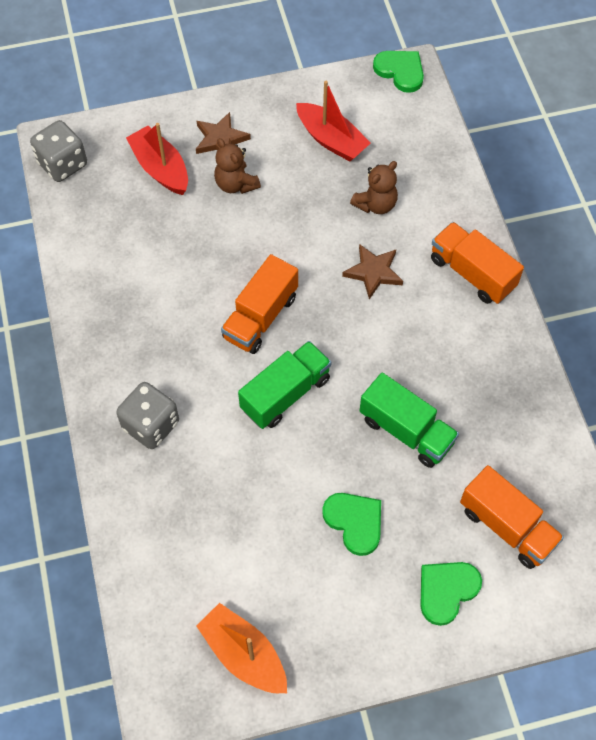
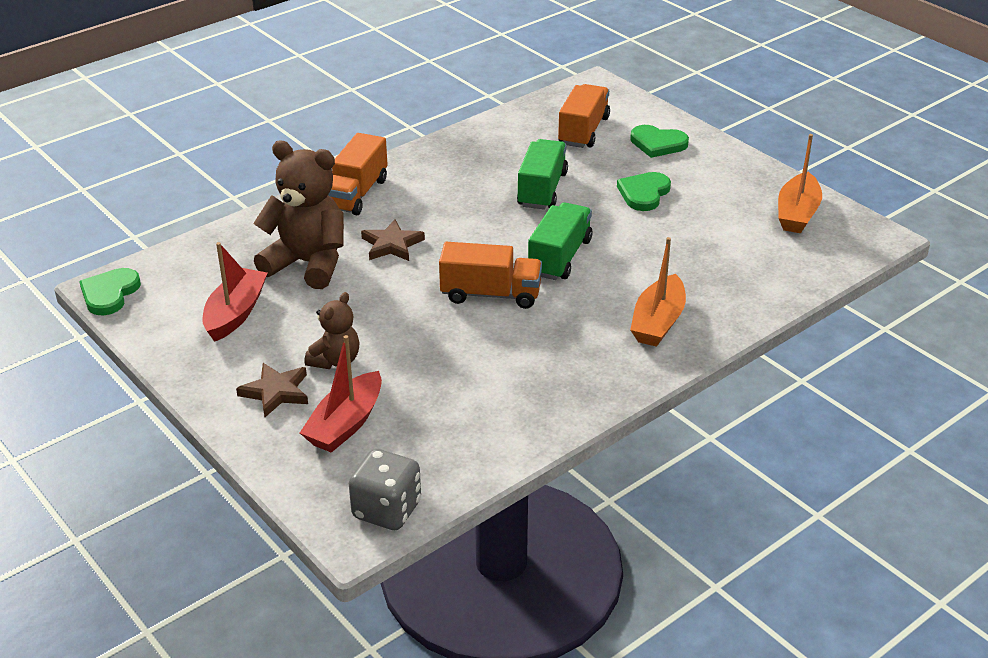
camera: 115 degrees left, 25 degrees down
(151, 425) = (658, 322): grey dice -> orange boat
(285, 394) = (560, 257): green truck -> green truck turned 90 degrees clockwise
(375, 204) = (308, 264): brown teddy bear -> brown teddy bear, size x1.82

